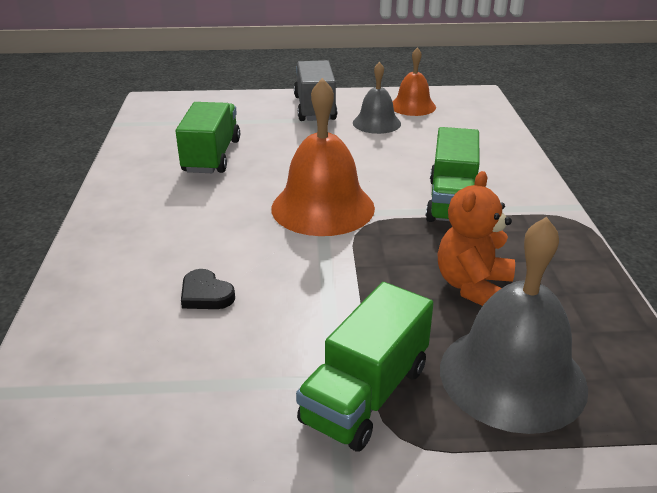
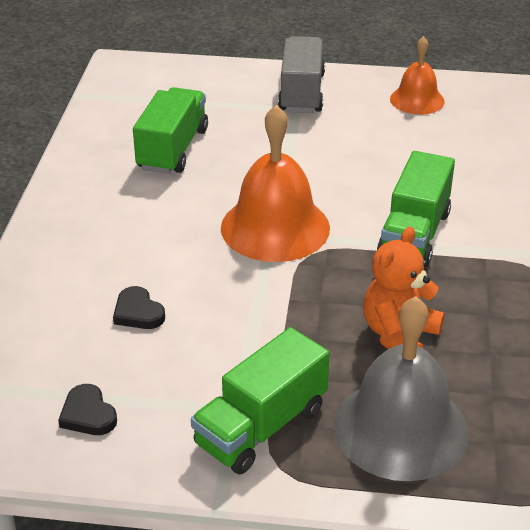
camera: 10 degrees right, 5 degrees up
(168, 406) = (88, 414): none -> black heart
(376, 123) = (366, 121): grey bell -> none

